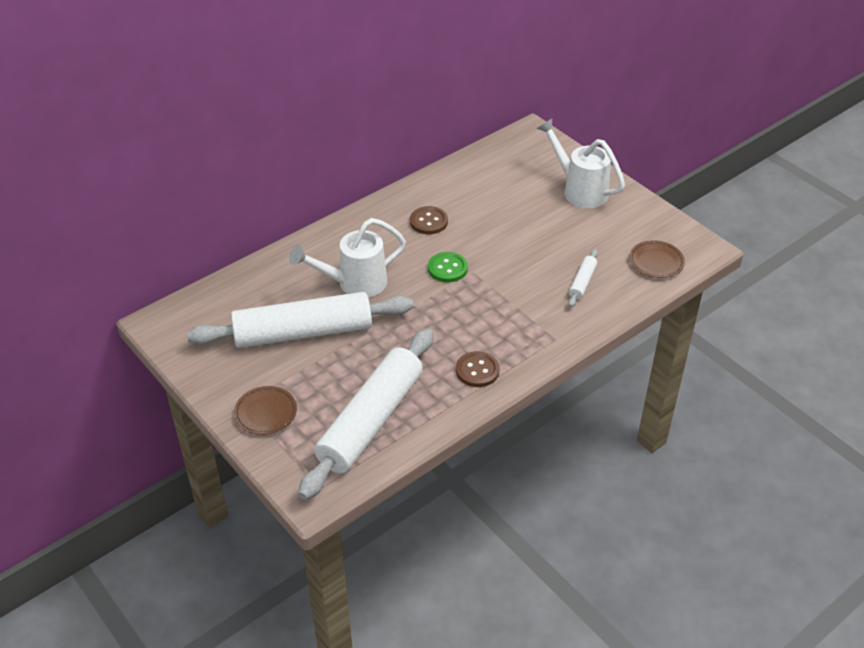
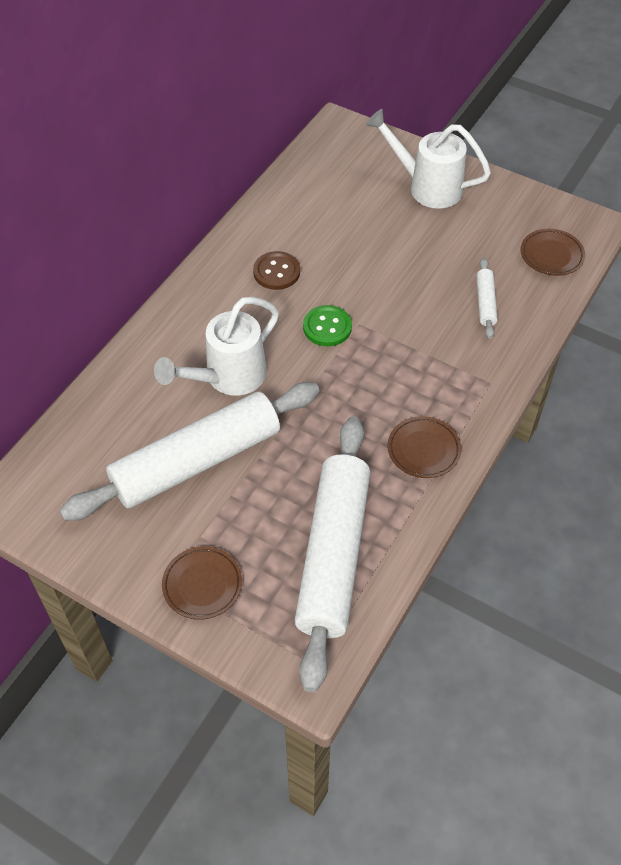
camera: 20 degrees left, 10 degrees up
(477, 370) = (423, 450): brown button -> brown plate

